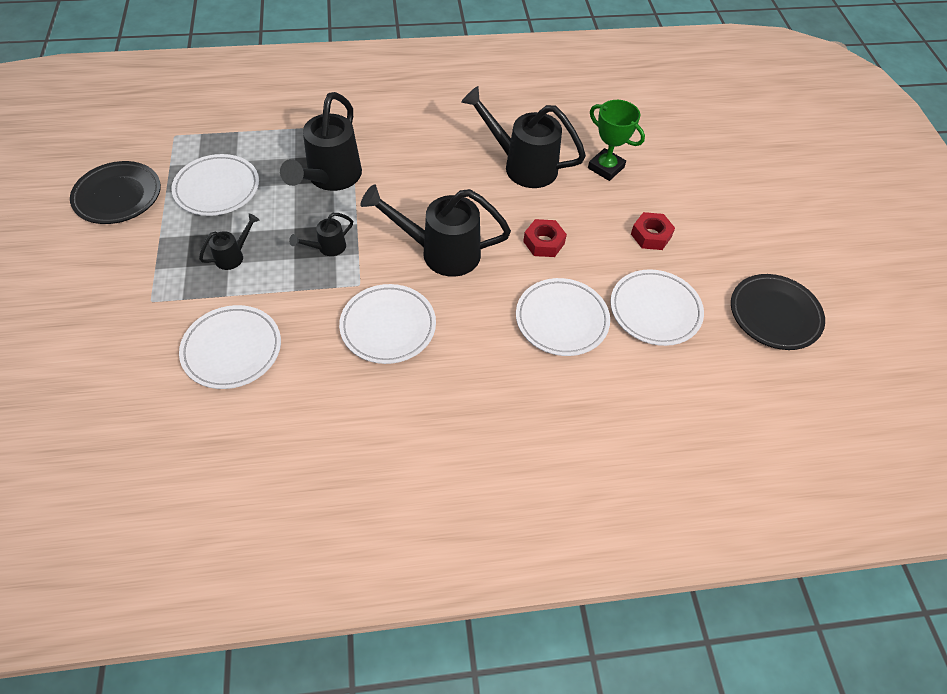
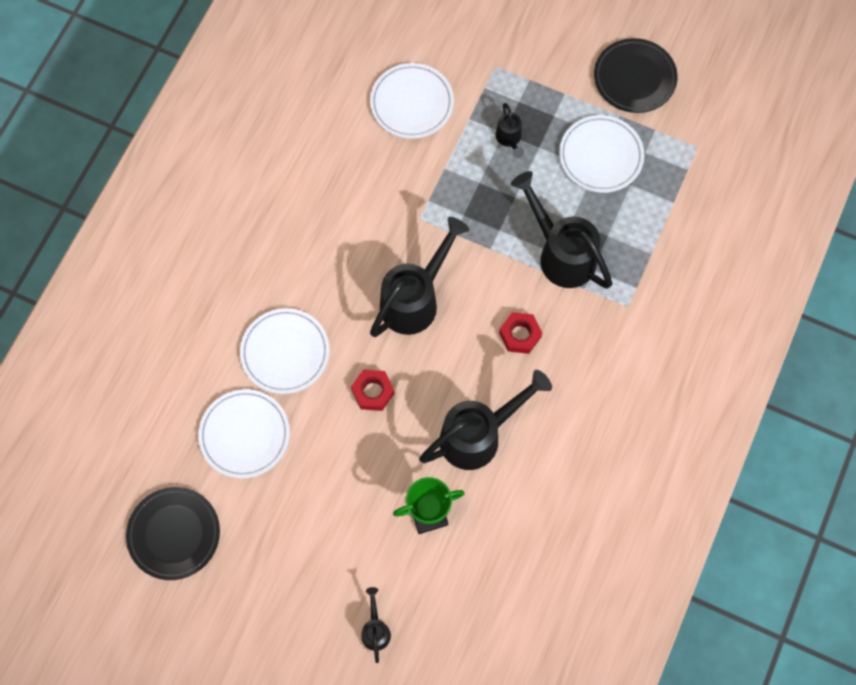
camera: 125 degrees right, 15 degrees up
(327, 248) = (475, 212): black watering can -> black watering can (375, 629)
(388, 326) = (364, 219): white plate -> none
(651, 235) = (321, 494): red nut -> red nut (520, 335)

